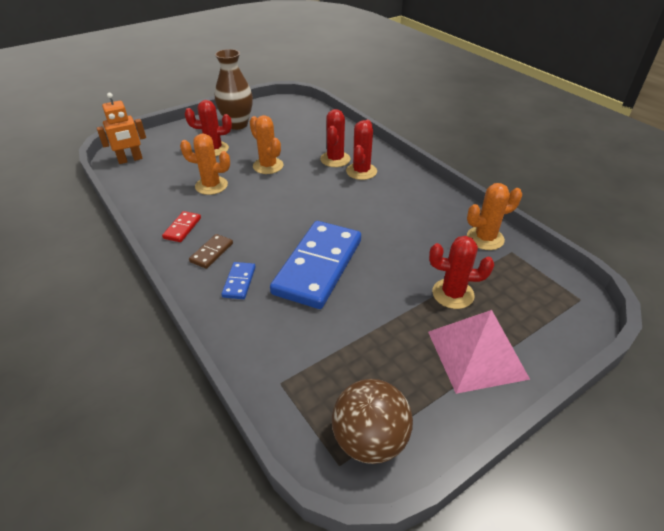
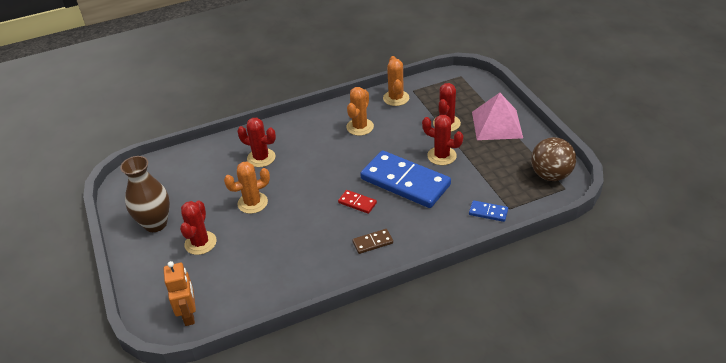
camera: 75 degrees left, 0 degrees up
(182, 228) = (333, 263): red domino -> red domino (357, 203)
(211, 185) = (271, 244): orange cactus -> orange cactus (360, 127)
(211, 252) = (372, 242): brown domino -> brown domino turned 60 degrees counterclockwise
(239, 282) = (412, 226): blue domino -> blue domino (488, 212)
(361, 171) = (288, 144): red cactus -> red cactus (441, 156)

